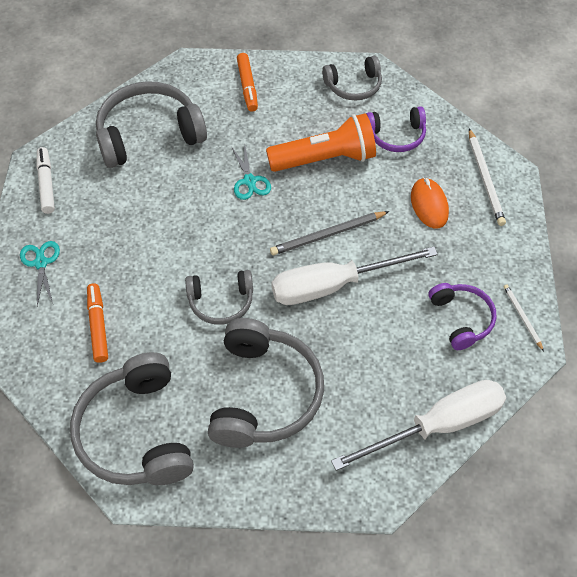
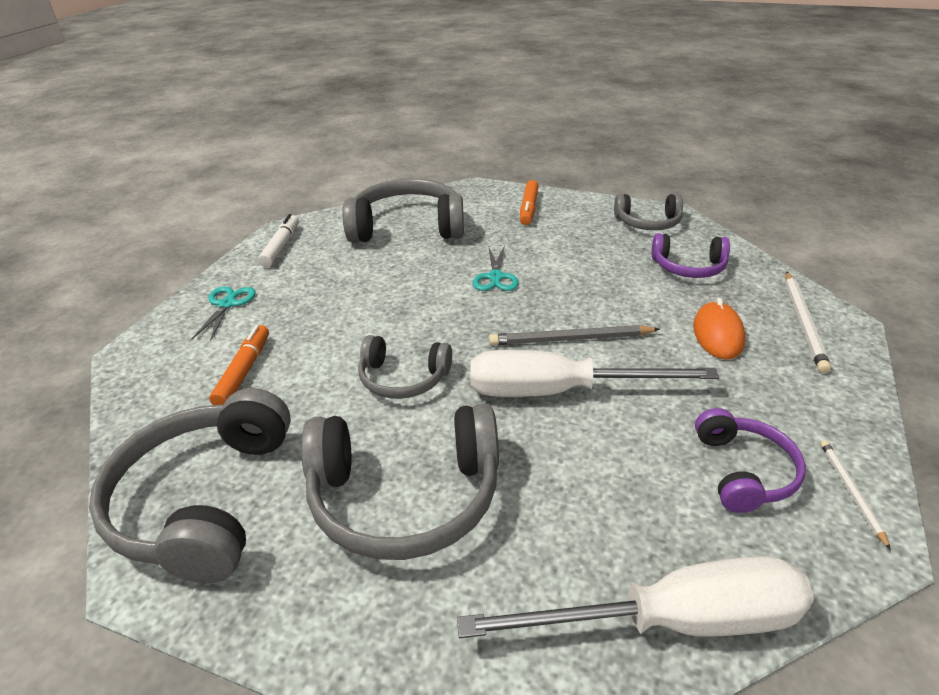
camera: 20 degrees right, 20 degrees down
(264, 394) = (405, 497): grey headphones -> grey headphones turned 60 degrees clockwise
(325, 159) = (593, 273): orange flashlight -> none

